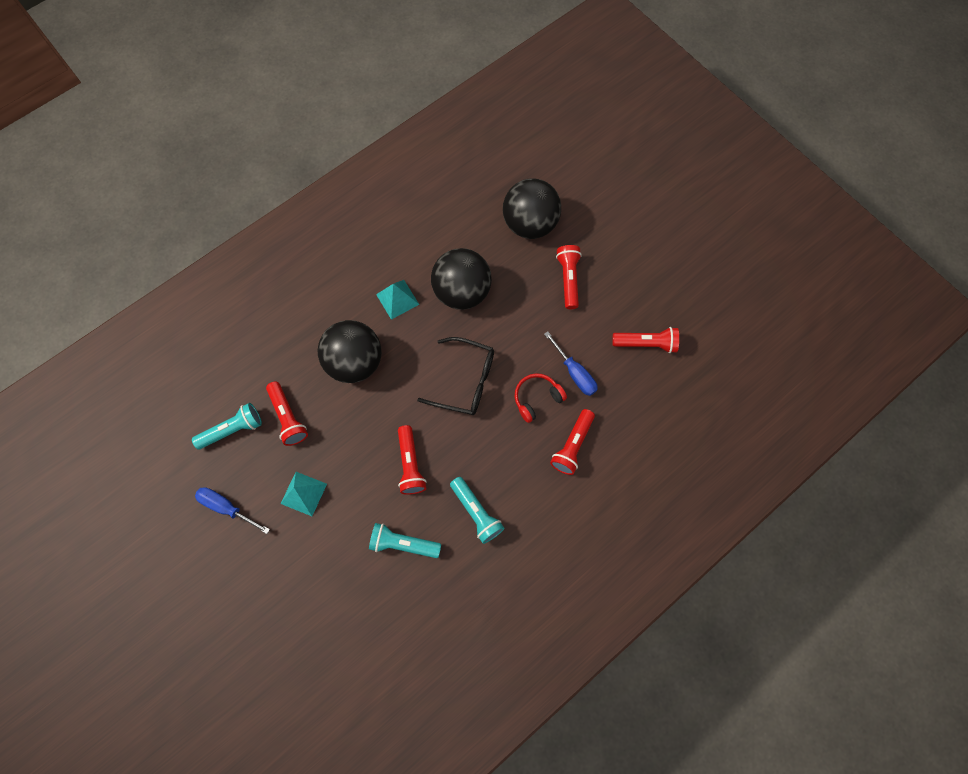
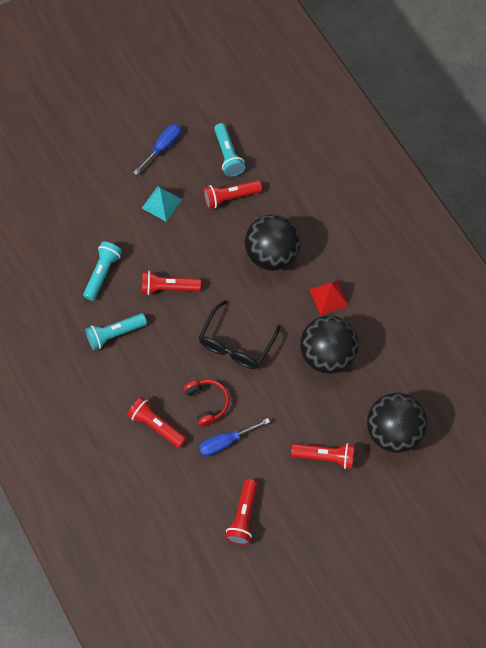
camera: 100 degrees right, 5 degrees down
(397, 299) = (329, 297): turquoise pyramid -> red pyramid

